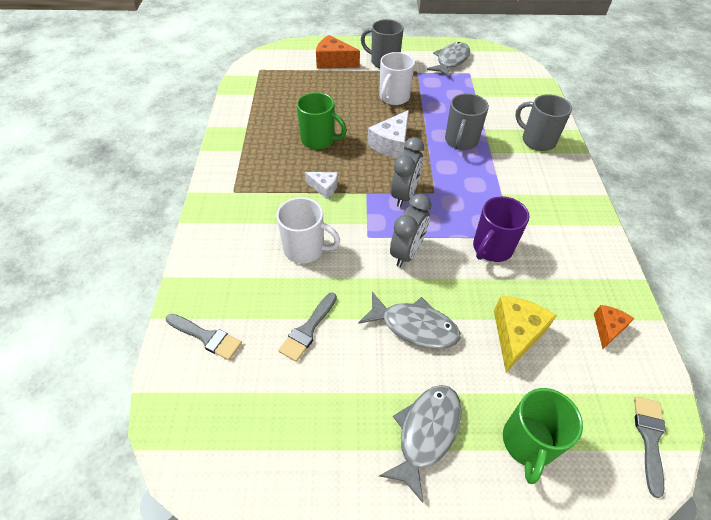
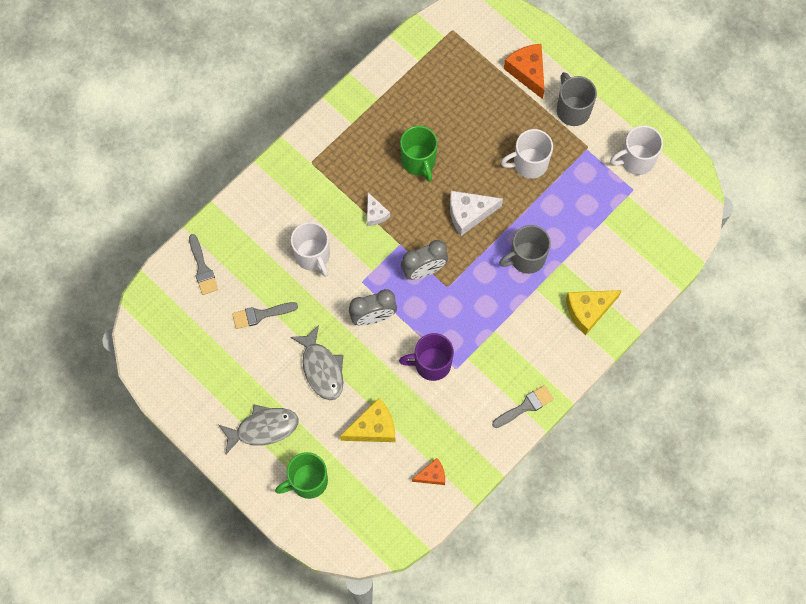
camera: 45 degrees right, 20 degrees up
(451, 61) = (636, 160): grey fish -> white mug
(537, 140) = (588, 311): grey mug -> yellow cheese
(649, 438) = (371, 539): grey brush -> grey brush (525, 406)

